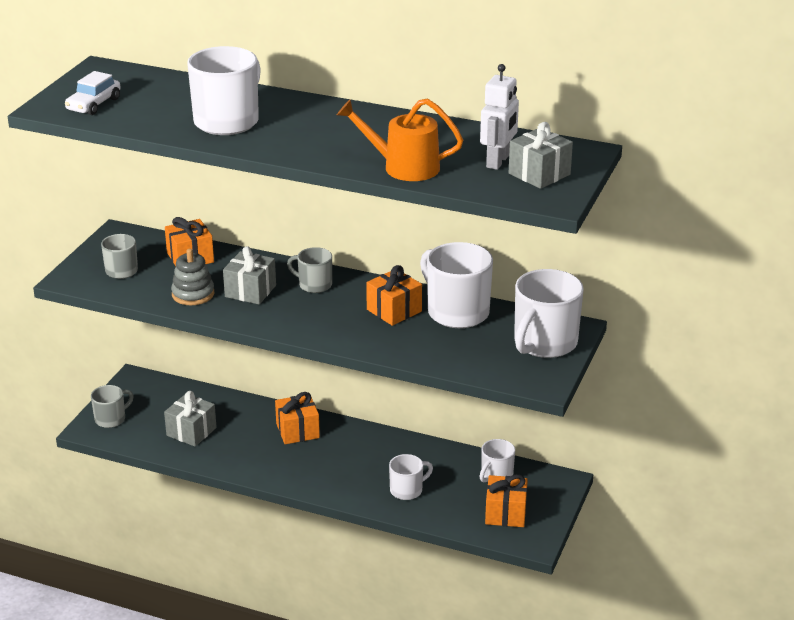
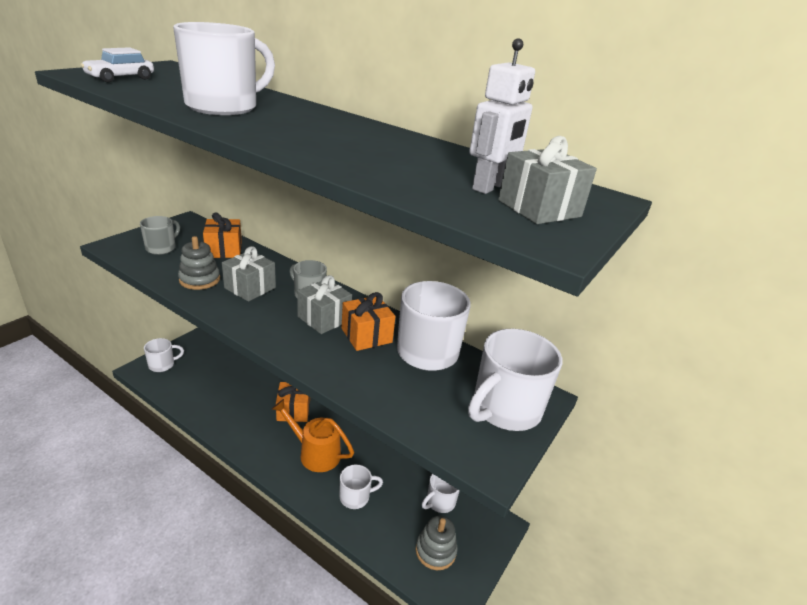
camera: 10 degrees right, 0 degrees up
(111, 419) = (162, 365): grey mug -> white mug
(191, 431) = (212, 390): grey gift -> grey gift (324, 318)
(403, 167) = (369, 170): orange watering can -> orange watering can (314, 453)
(505, 513) = (435, 551): orange gift -> grey stacking toy

